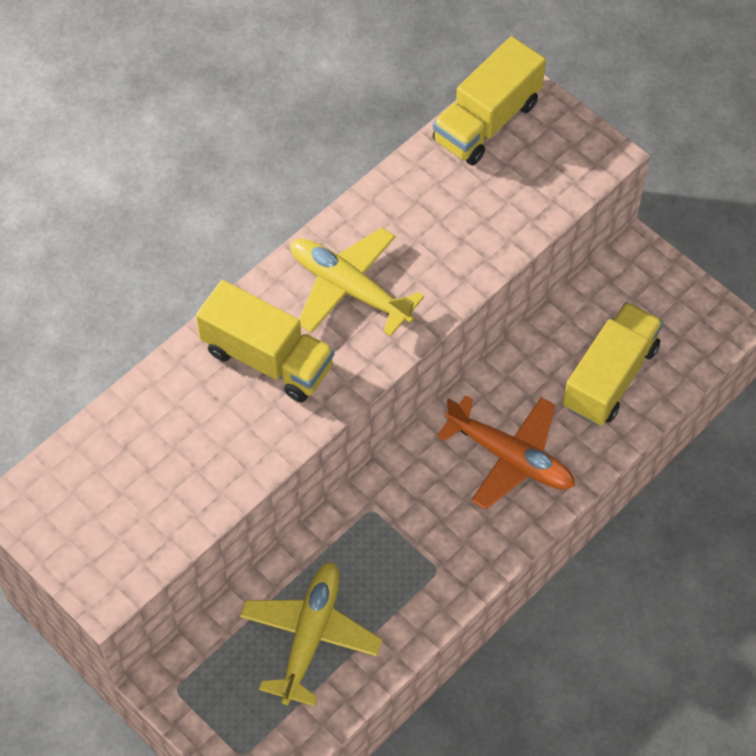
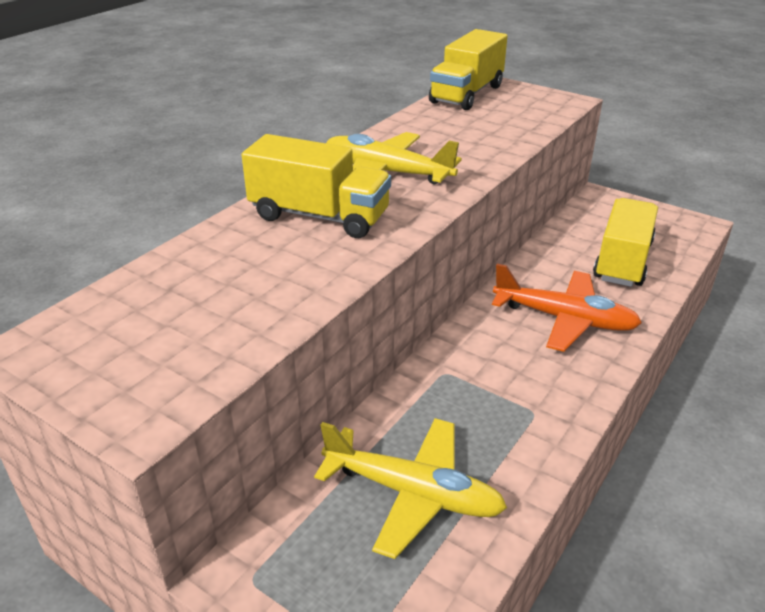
camera: 10 degrees left, 25 degrees down
(310, 636) = (413, 493): yellow plane -> yellow plane turned 105 degrees clockwise

